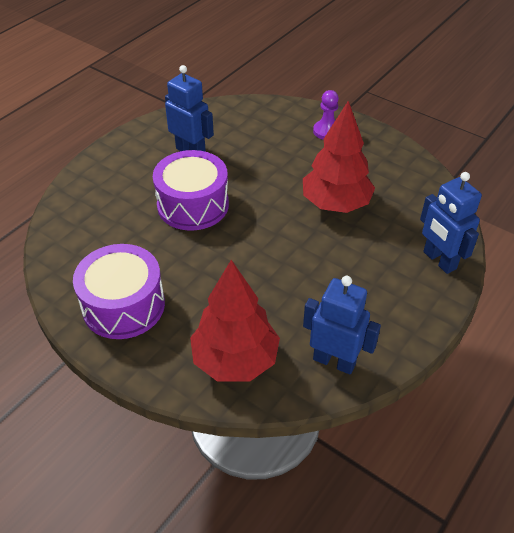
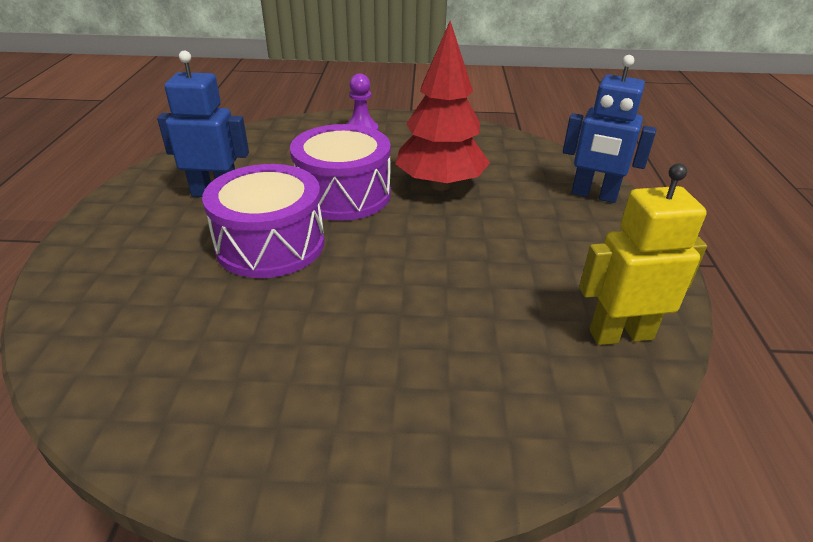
camera: 35 degrees left, 10 degrees down
(123, 305) = (278, 409): purple drum -> purple drum (343, 194)
(235, 360) = (511, 397): red tree -> none
(334, 361) = (620, 334): blue robot -> yellow robot

